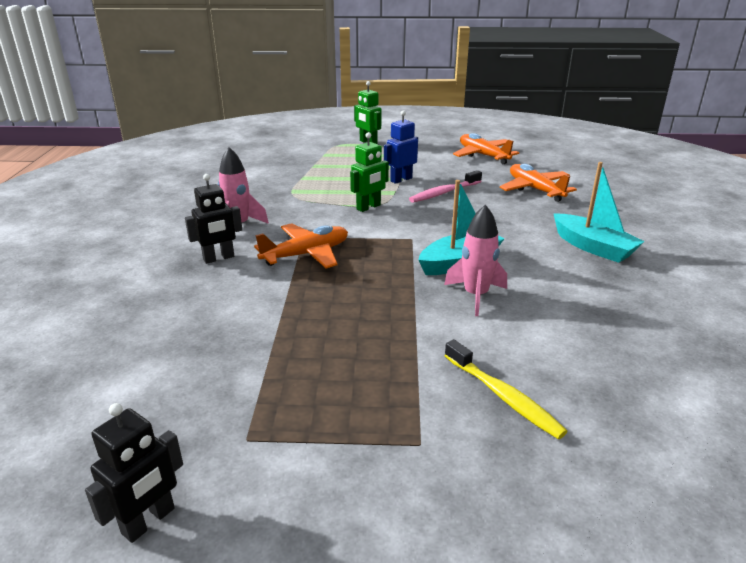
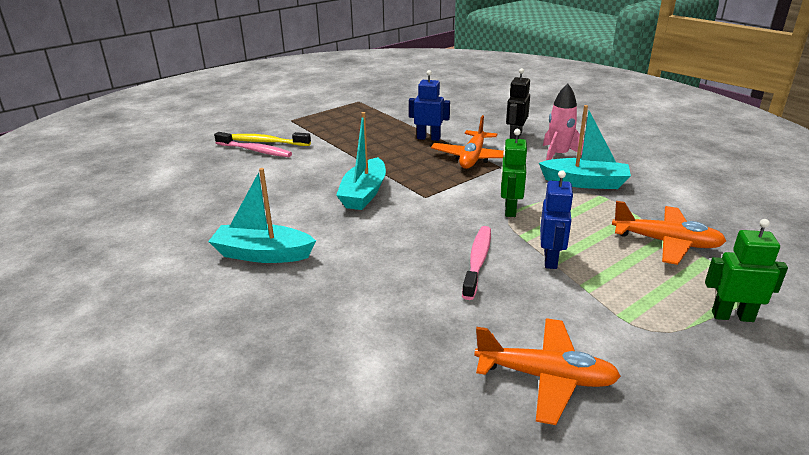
camera: 140 degrees right, 0 degrees up
(149, 521) = (357, 84): black robot -> none
(278, 202) = (585, 182): none -> turquoise boat
(298, 297) = (428, 138): none -> blue robot
(475, 295) = (327, 177): pink rocket -> none
(533, 384) = (255, 150): none -> pink toothbrush
(535, 189) = (387, 321): orange plane -> orange plane (666, 242)

